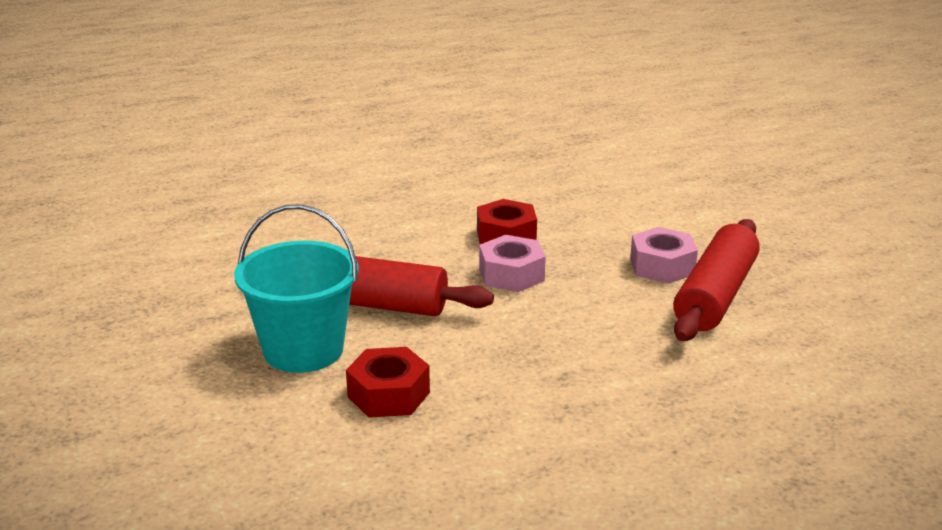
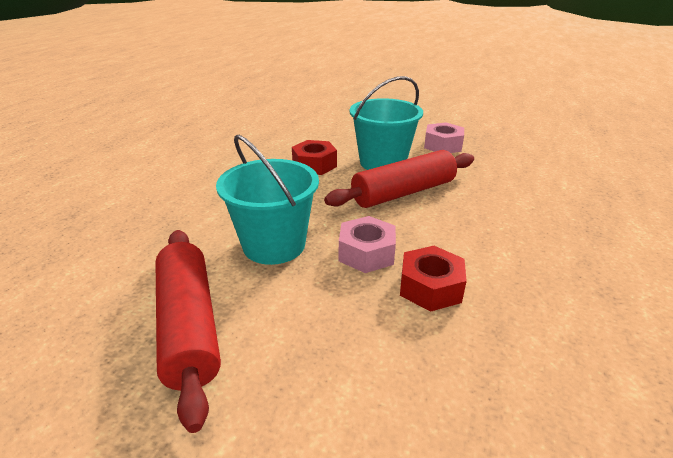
camera: 135 degrees right, 5 degrees up
(582, 319) = (274, 245): none -> turquoise bucket
(662, 266) = (266, 334): pink nut -> pink nut (443, 145)

